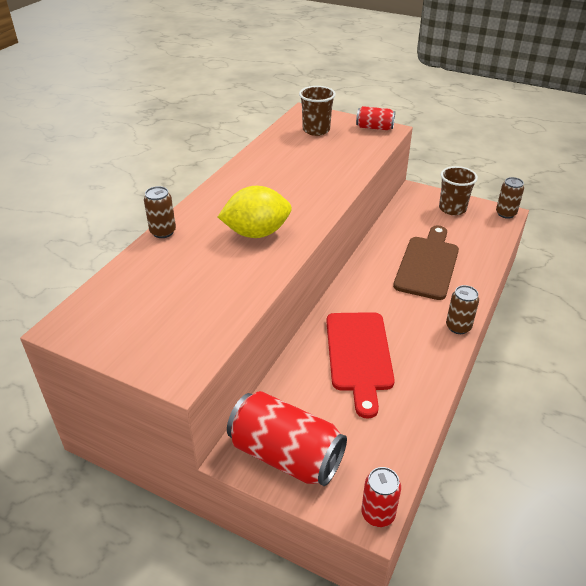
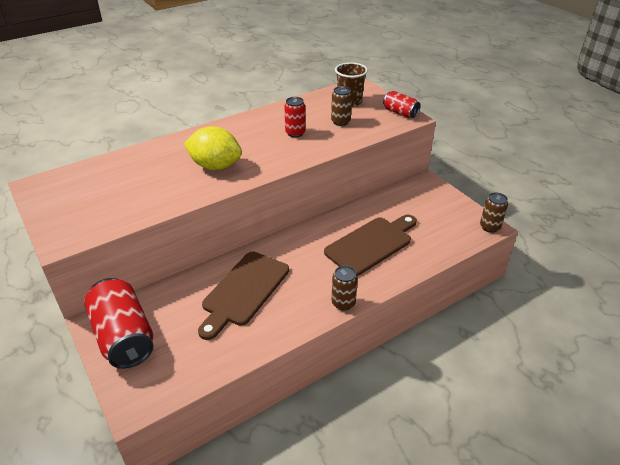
camera: 30 degrees right, 0 degrees up
(163, 232) = (157, 144): brown can -> brown can (340, 122)
(359, 355) = (243, 291): red cutting board -> brown cutting board
(378, 514) = (139, 407): red can -> red can (295, 133)
(452, 209) = (443, 206): brown cup -> none

